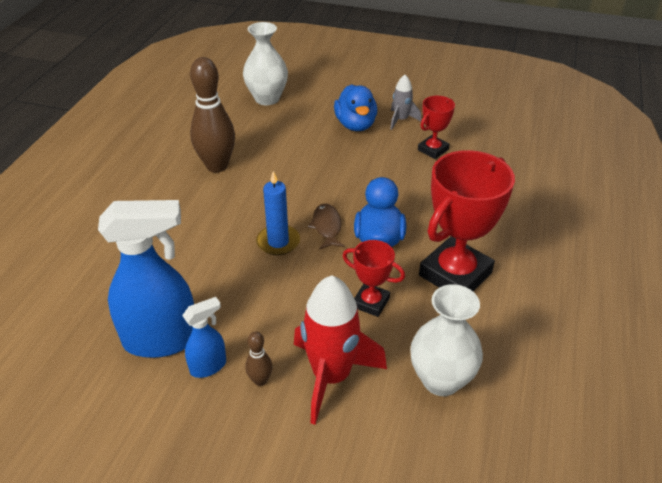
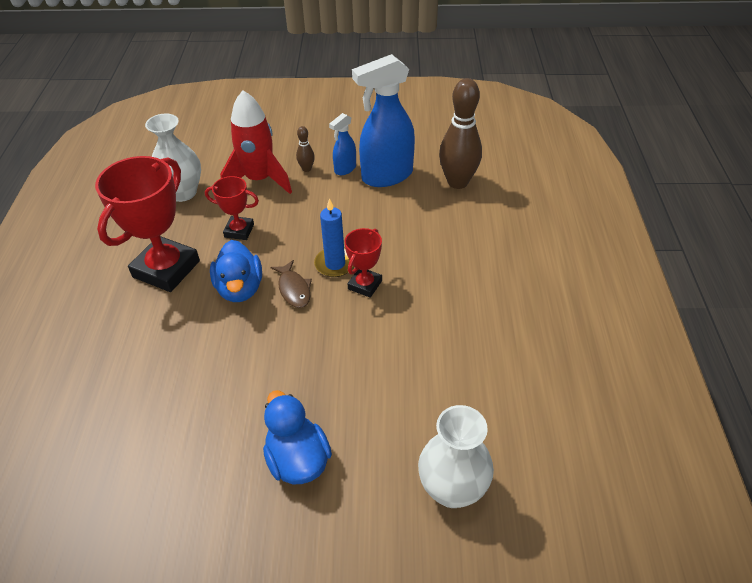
camera: 165 degrees right, 5 degrees up
(217, 166) = (445, 338): brown bowling pin -> brown bowling pin (457, 182)
(401, 120) = (231, 489): grey rocket -> none
(433, 150) = (183, 433): red trophy -> red trophy (365, 285)

